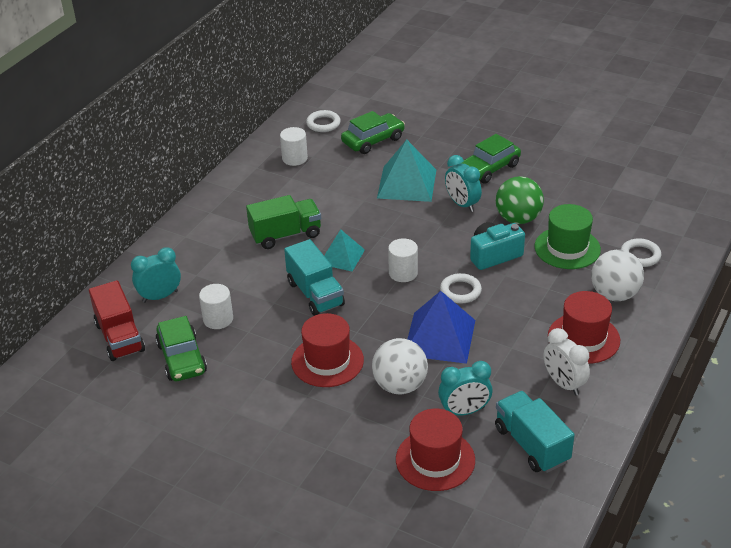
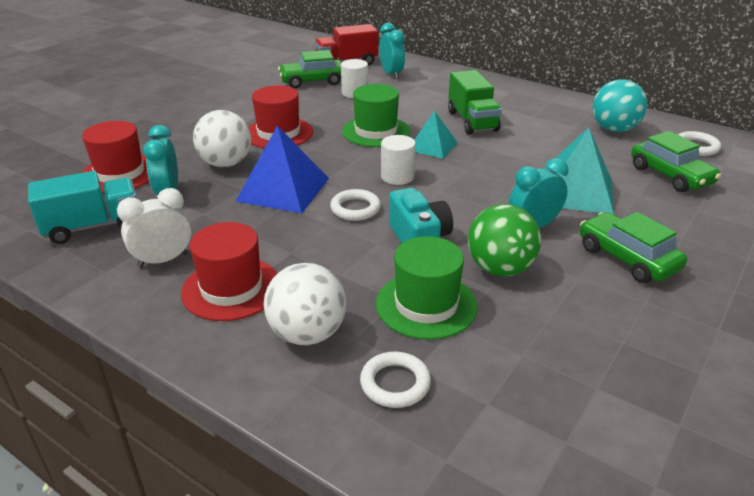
camera: 95 degrees right, 5 degrees down
(294, 158) = (614, 129): white cylinder -> turquoise ball
(315, 294) = (376, 131): turquoise truck -> green hat

